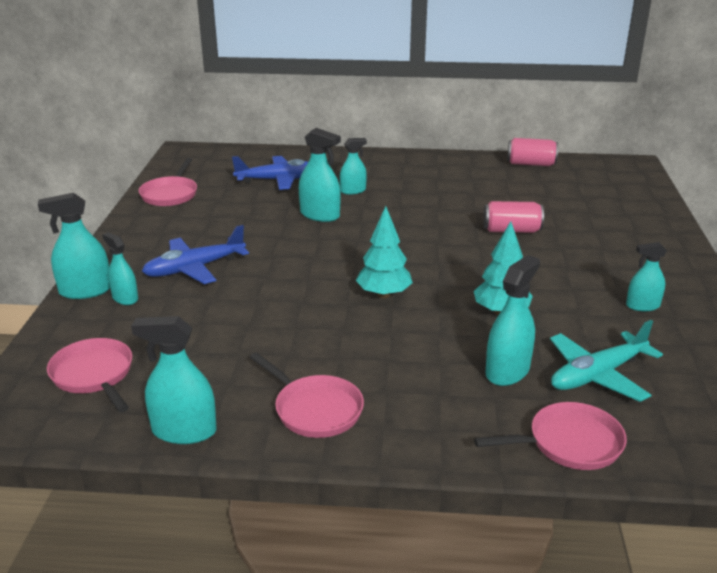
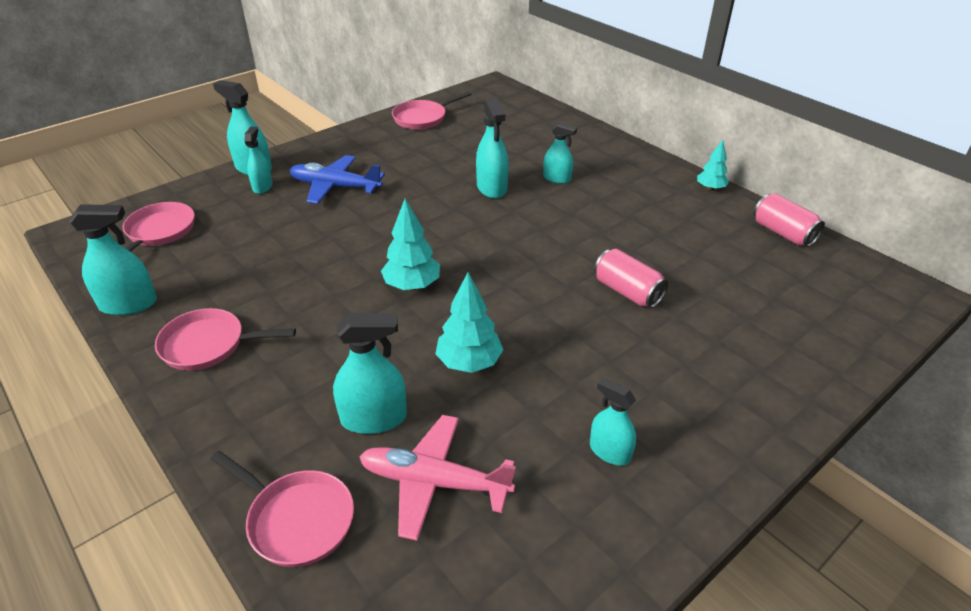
camera: 45 degrees right, 10 degrees up
(184, 431) = (128, 304): turquoise spray bottle -> turquoise spray bottle turned 120 degrees clockwise
(279, 180) = (516, 141): blue plane -> none
(314, 409) = (209, 345): pink pan -> pink pan turned 90 degrees clockwise
(454, 157) = (710, 188): none -> turquoise tree
(597, 375) = (434, 482): turquoise plane -> pink plane

